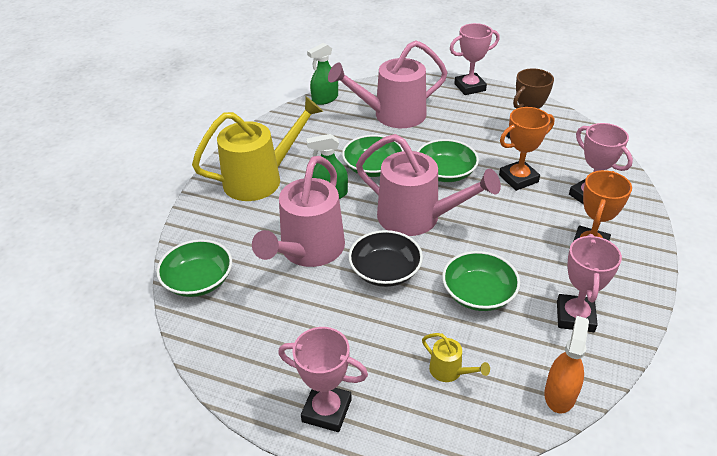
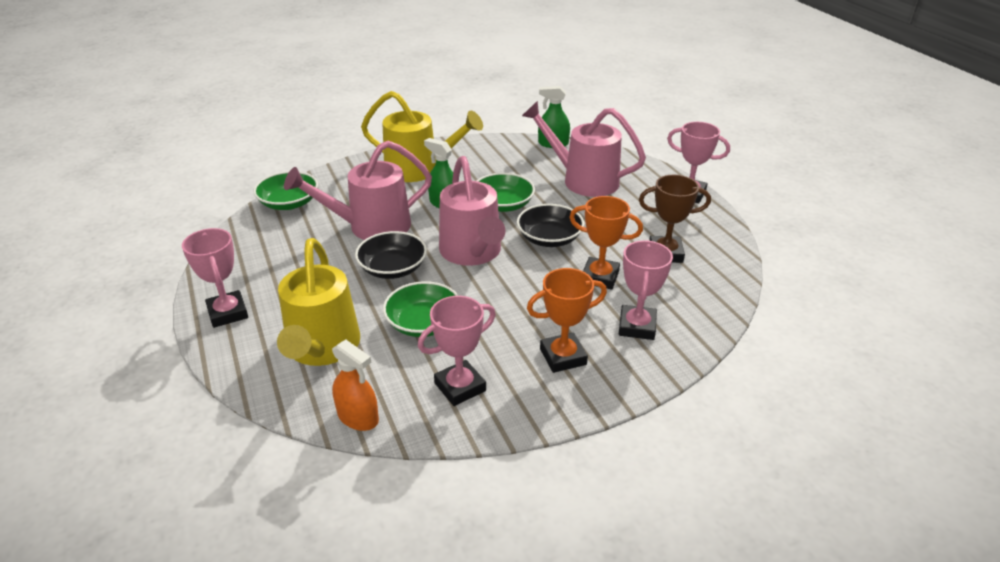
camera: 45 degrees right, 5 degrees down
(445, 172) = (549, 238): green bowl -> black bowl
(450, 371) = (322, 349): yellow watering can -> yellow watering can, size x2.39
(560, 394) = (358, 417): orange spray bottle -> orange spray bottle turned 60 degrees clockwise

